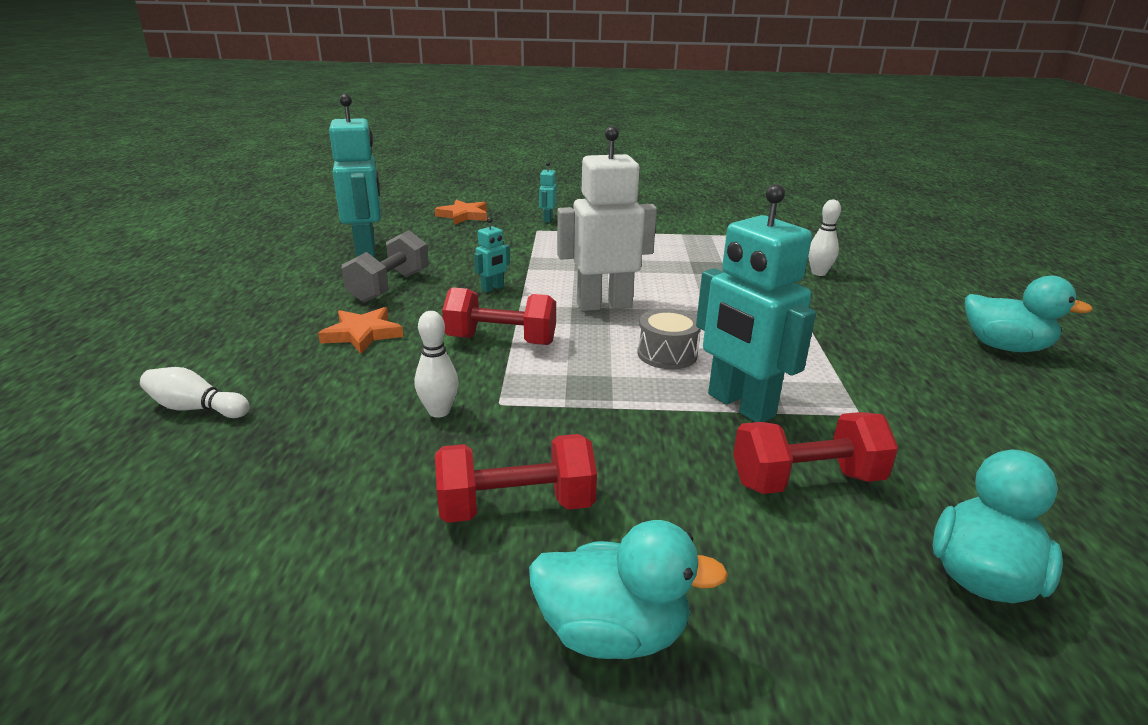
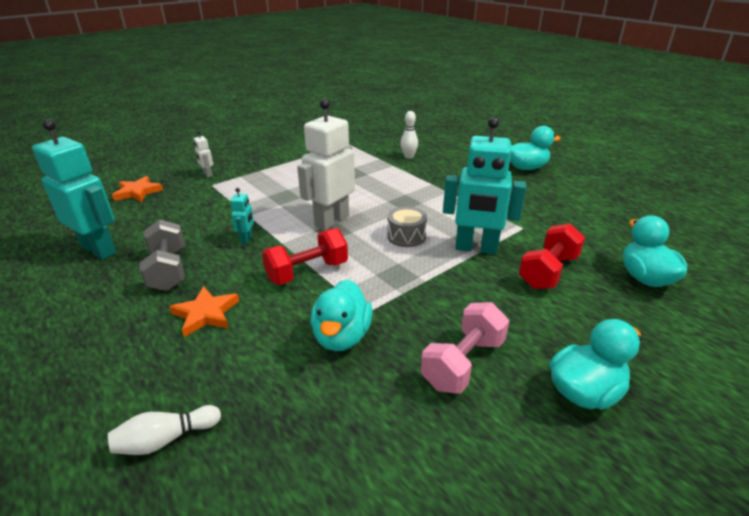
camera: 40 degrees left, 5 degrees up
(439, 411) = (342, 336): white bowling pin -> turquoise duck
(516, 507) = (463, 363): red dumbbell -> pink dumbbell
(547, 219) = (207, 174): turquoise robot -> white robot

